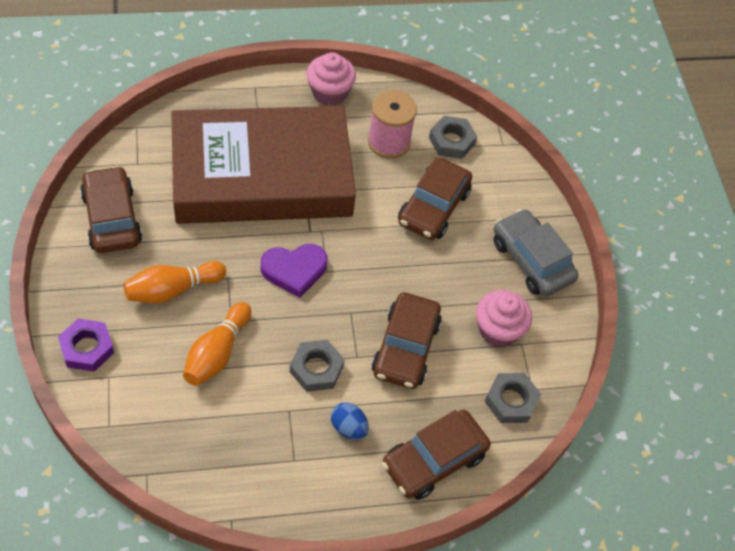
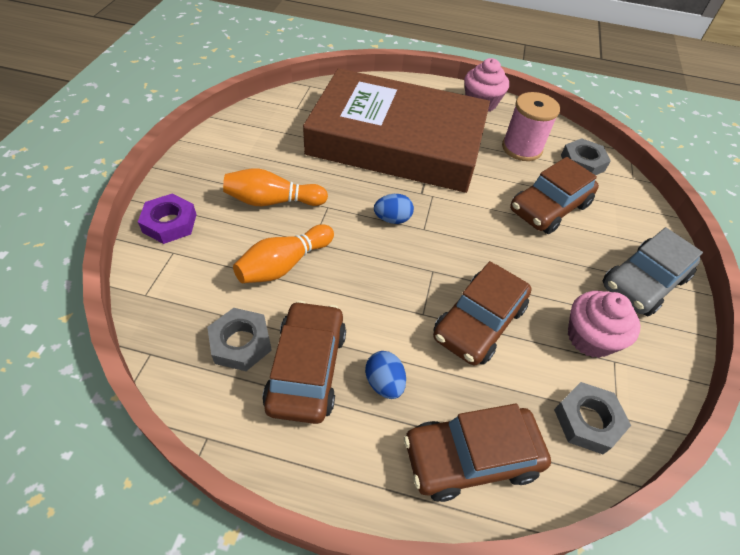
camera: 25 degrees right, 5 degrees down
(112, 218) = (253, 136): brown car -> brown car (307, 369)
(294, 270) = (392, 219): purple heart -> blue egg
(316, 369) = (375, 311): grey nut -> grey nut (241, 343)
(531, 260) = (643, 282): grey car -> grey car turned 120 degrees counterclockwise

